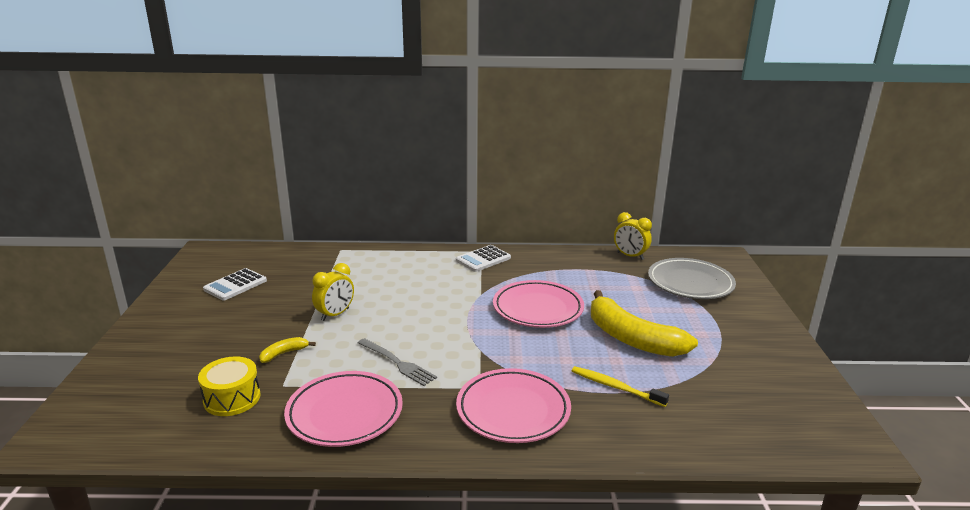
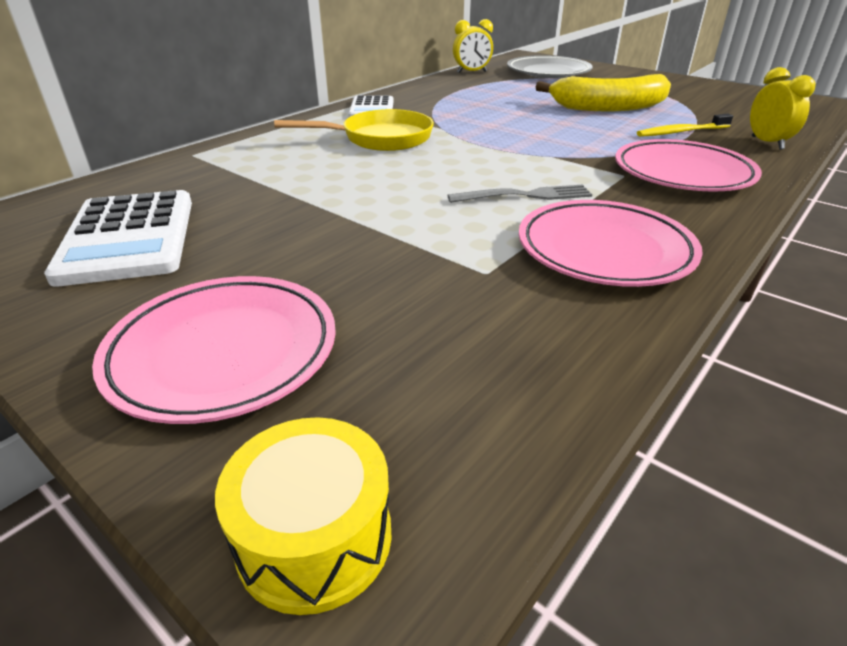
camera: 50 degrees left, 10 degrees up
(232, 398) = (472, 320): yellow drum -> yellow drum (314, 537)
(235, 285) = (128, 238): white calculator -> white calculator, size x1.61
(284, 353) = (401, 251): yellow banana -> none
(335, 314) = (354, 197): yellow clock -> yellow clock (767, 143)
(432, 284) = (380, 139): none -> yellow pan
(538, 309) = (508, 118): pink plate -> pink plate (223, 353)

